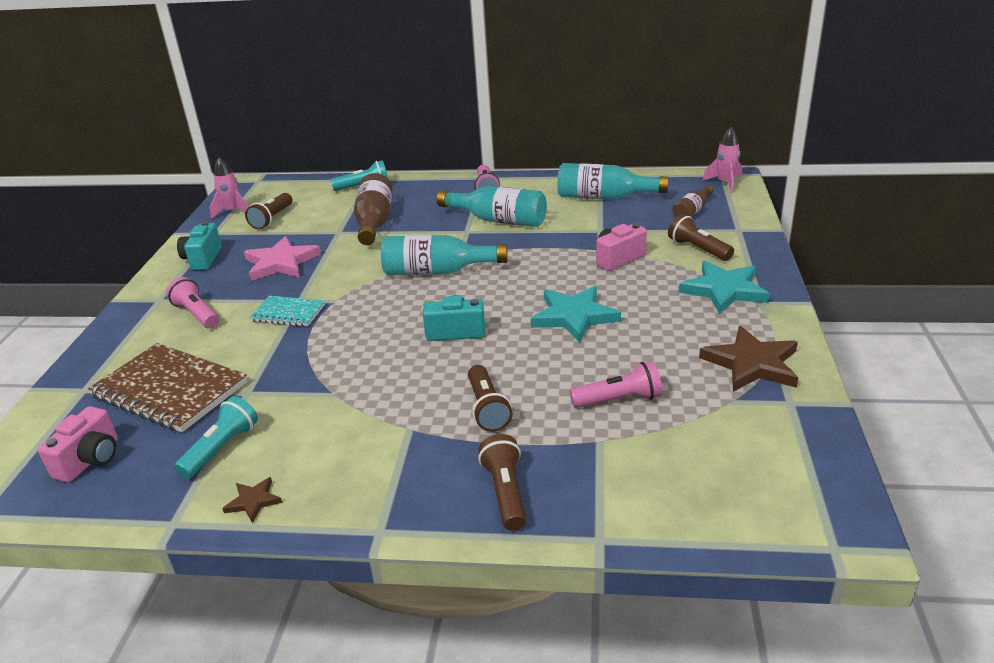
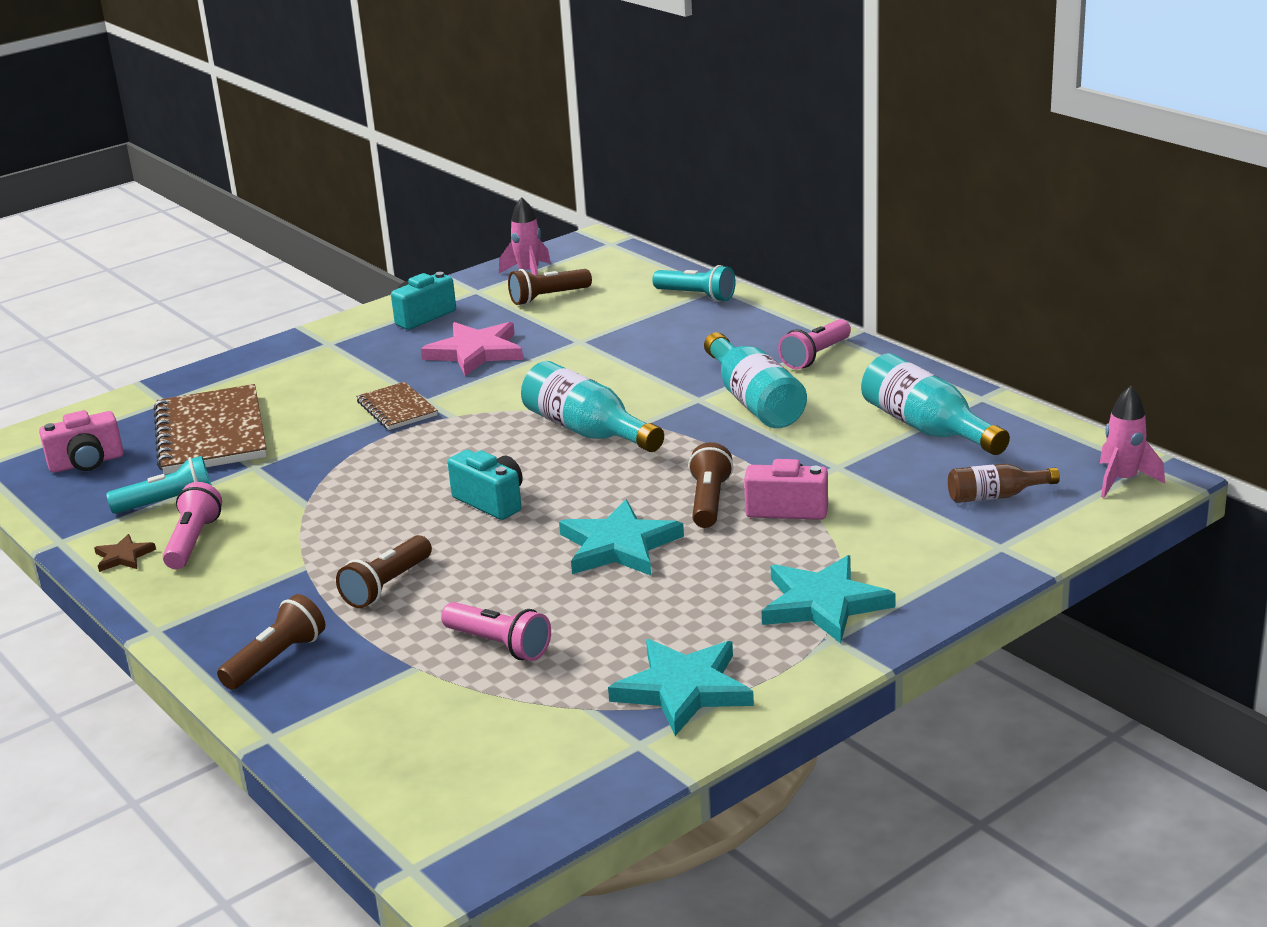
camera: 45 degrees right, 5 degrees down
(197, 314) = (331, 373): pink flashlight -> pink flashlight (193, 541)
(288, 313) = (397, 409): turquoise notebook -> brown notebook
(374, 223) = (630, 346): brown bottle -> none
(698, 249) = (898, 544): brown flashlight -> brown flashlight (709, 501)
(752, 364) = (683, 689): brown star -> turquoise star

